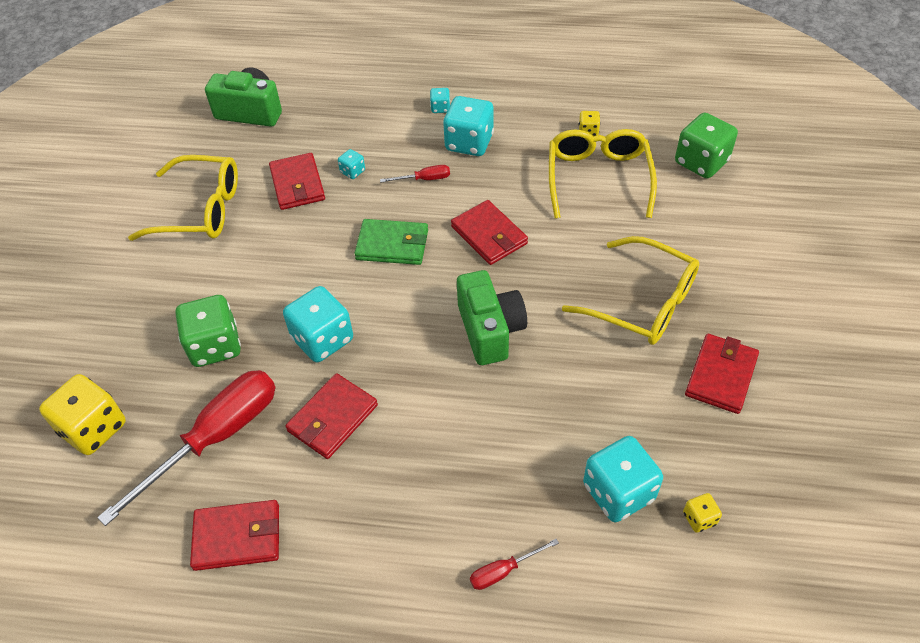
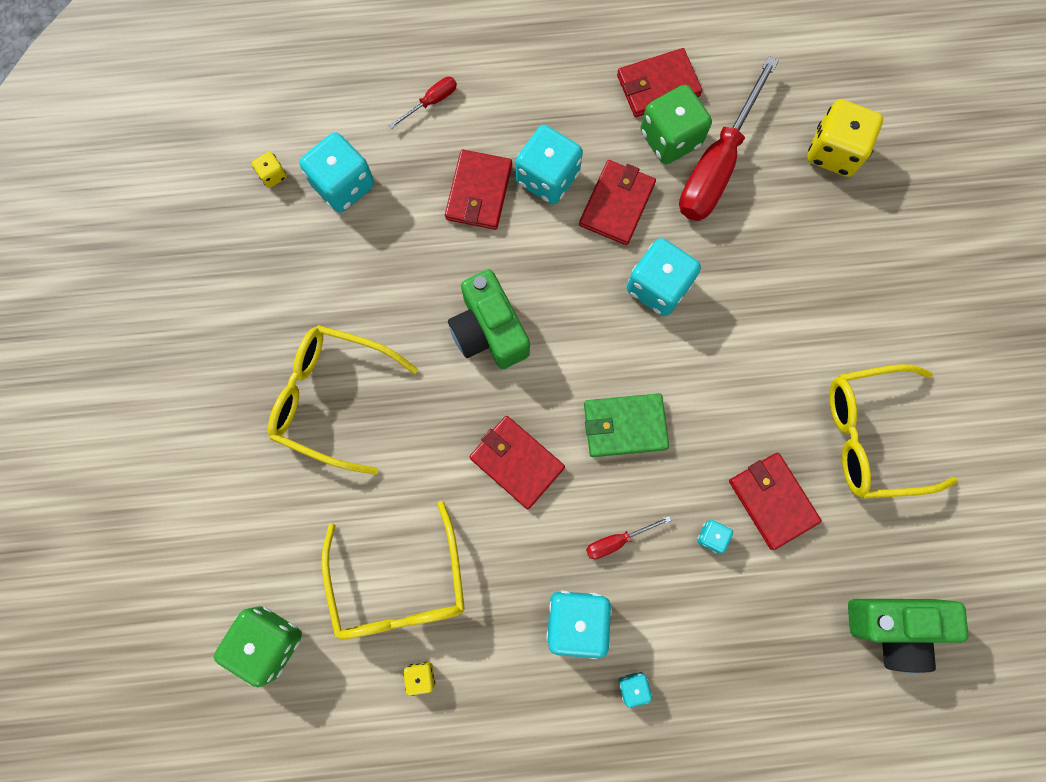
camera: 165 degrees right, 25 degrees up
(215, 346) = (764, 258): green dice -> green dice (670, 138)
(394, 458) = (547, 177): none -> turquoise dice
(721, 375) = (251, 322): red wallet -> red wallet (479, 192)

